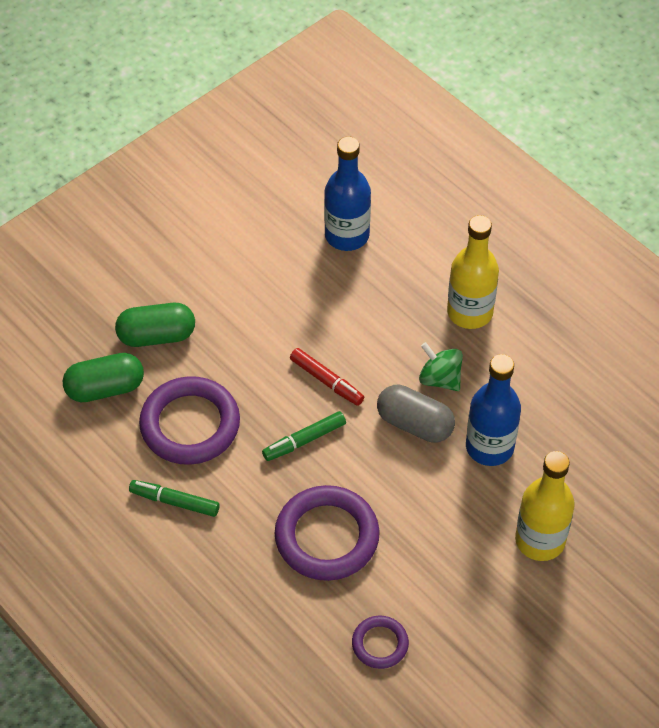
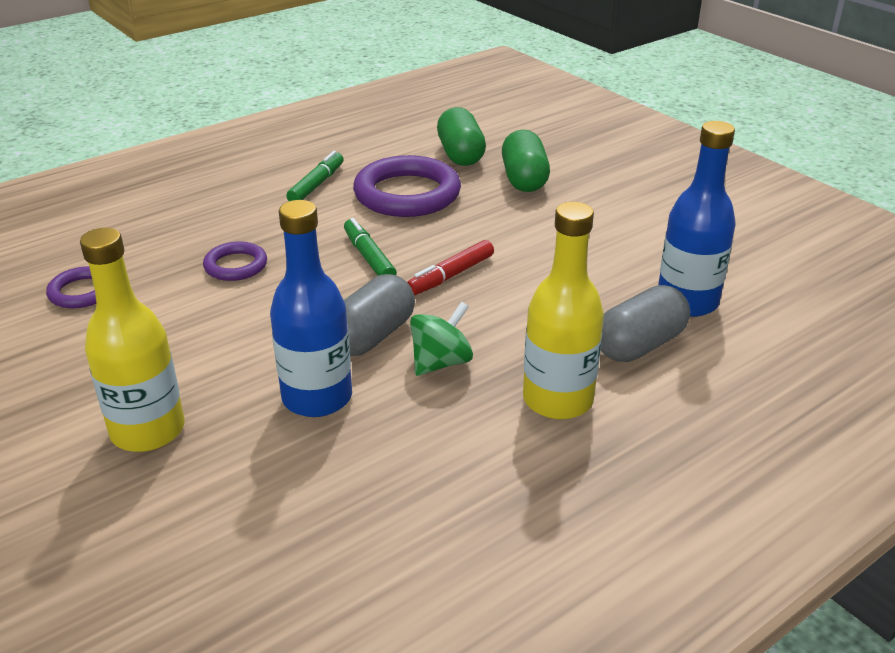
camera: 95 degrees right, 20 degrees down
(327, 537) = (236, 265): purple ring -> purple ring, size x0.52
(403, 266) = (640, 345): none -> grey capsule

